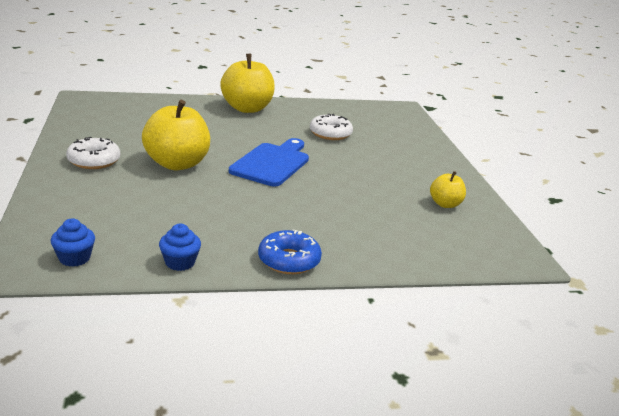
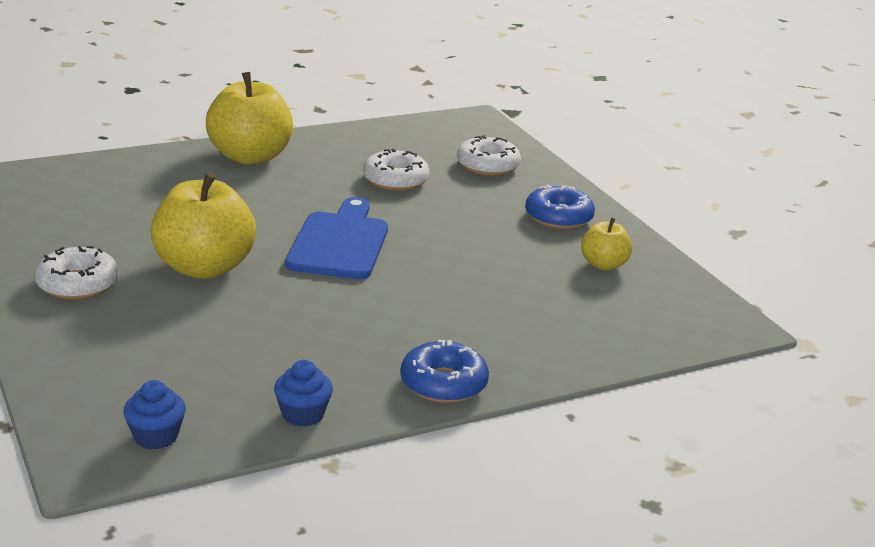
camera: 15 degrees left, 0 degrees up
(396, 134) = (488, 166): none -> white donut
(428, 171) = (558, 217): none -> blue donut

